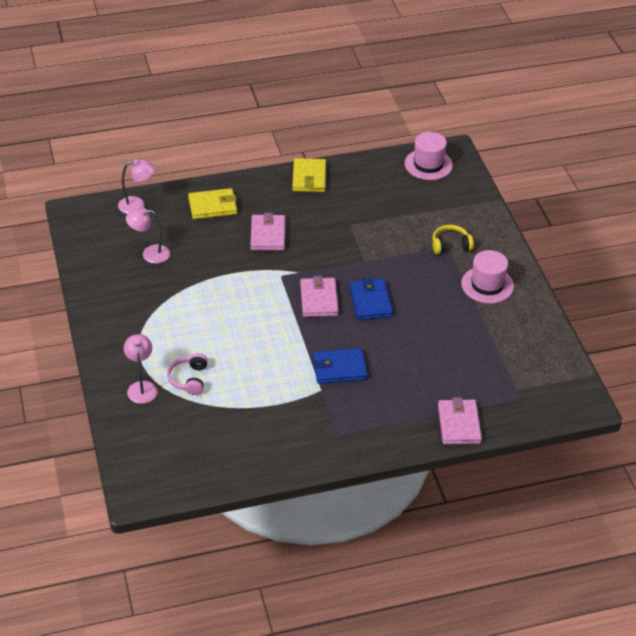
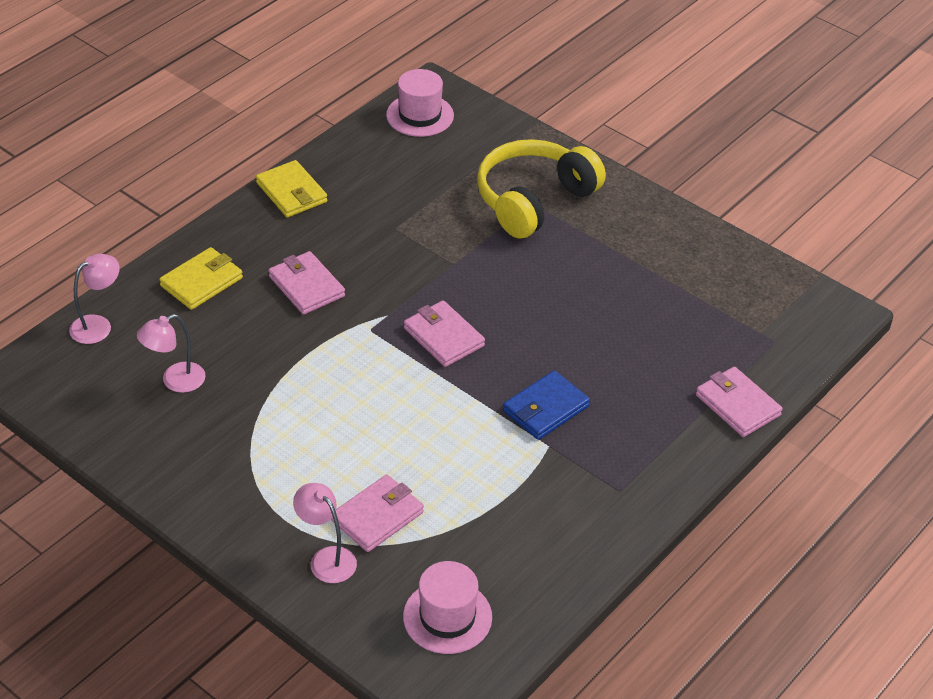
camera: 35 degrees left, 0 degrees up
(189, 379) = (377, 516): pink headphones -> pink wallet
(370, 302) = (506, 310): blue wallet -> none
(450, 245) = (534, 200): yellow headphones -> yellow headphones, size x2.15
(487, 285) = (617, 228): pink hat -> pink hat (447, 617)

